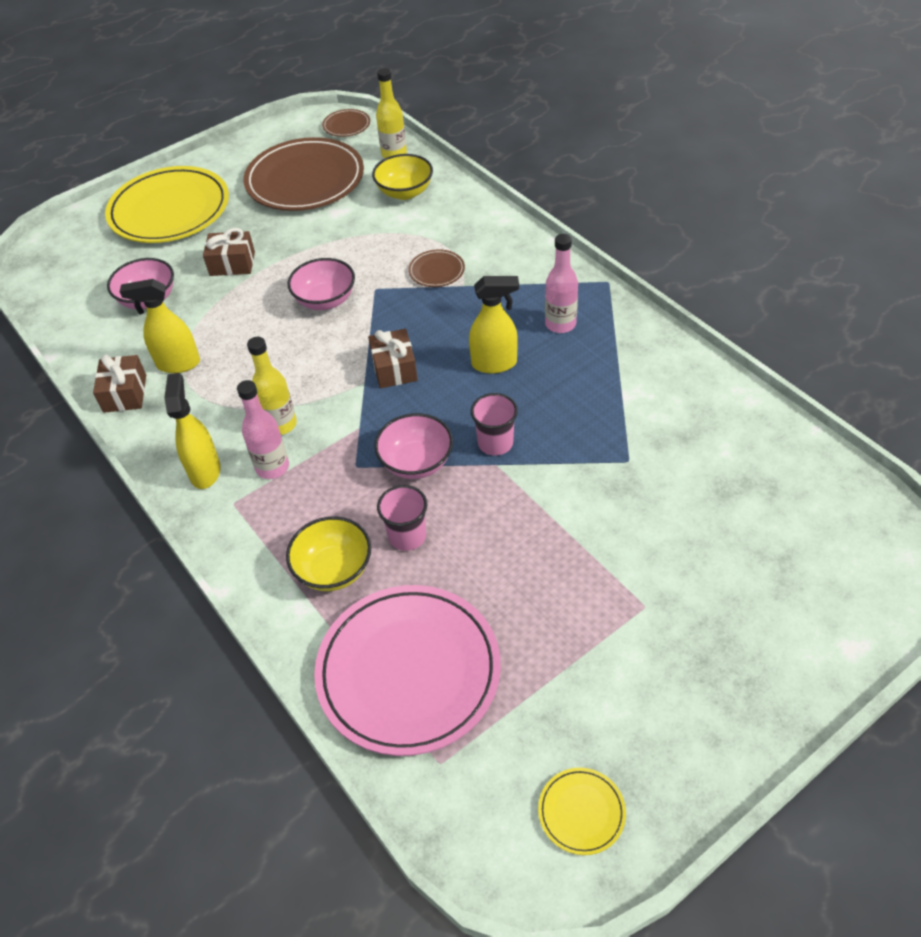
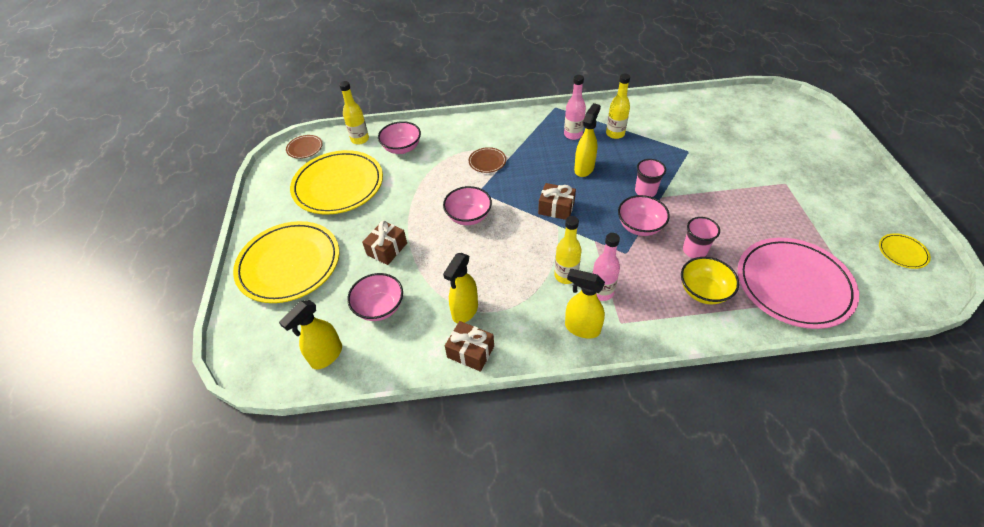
camera: 60 degrees left, 0 degrees up
(70, 295) = (326, 356): none -> yellow spray bottle
(305, 180) = (338, 185): brown plate -> yellow plate
(405, 192) = (402, 148): yellow bowl -> pink bowl
(601, 365) = (615, 134): none -> yellow bottle

